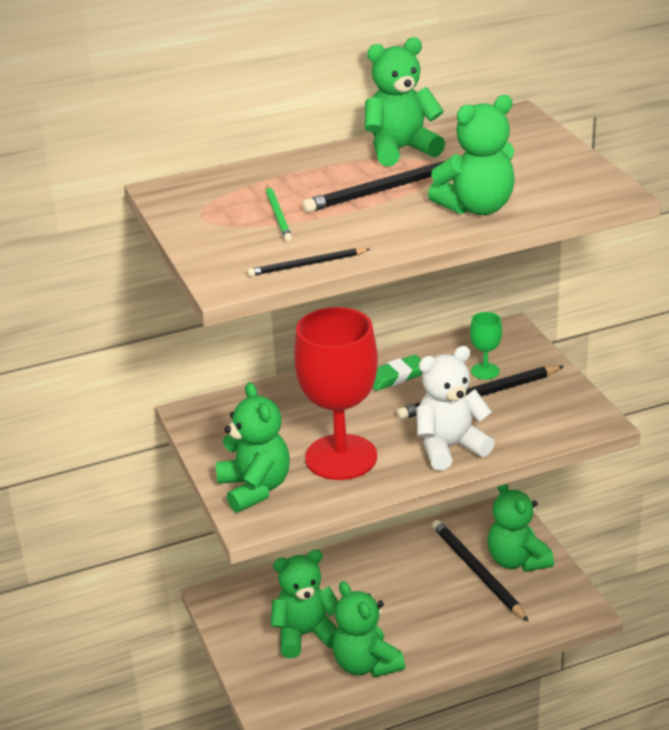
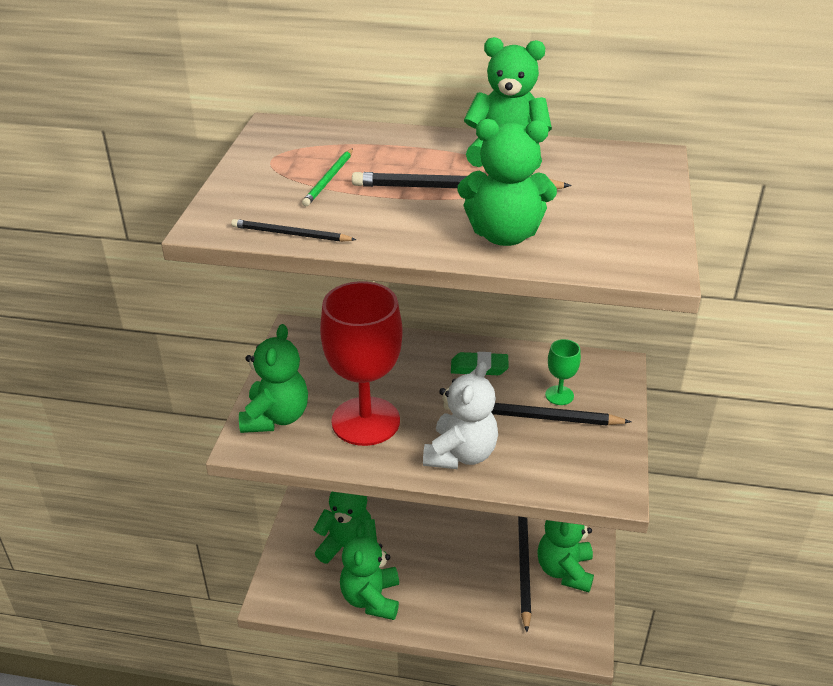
camera: 30 degrees right, 5 degrees up
(449, 447) = (460, 454): white teddy bear -> white teddy bear turned 105 degrees clockwise

